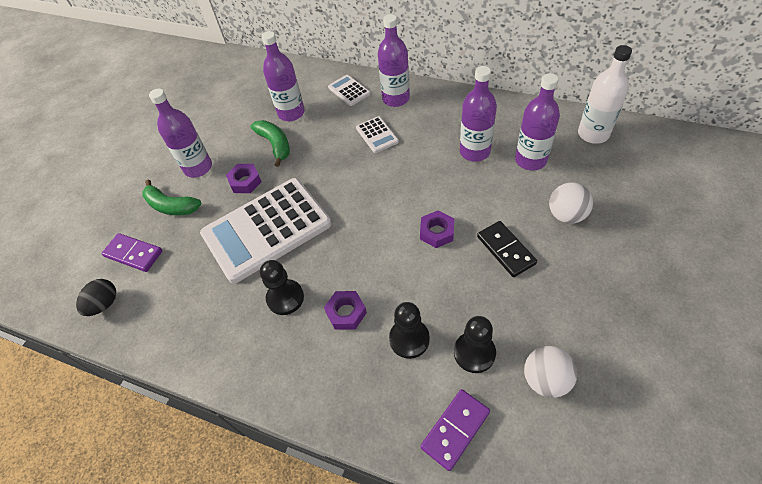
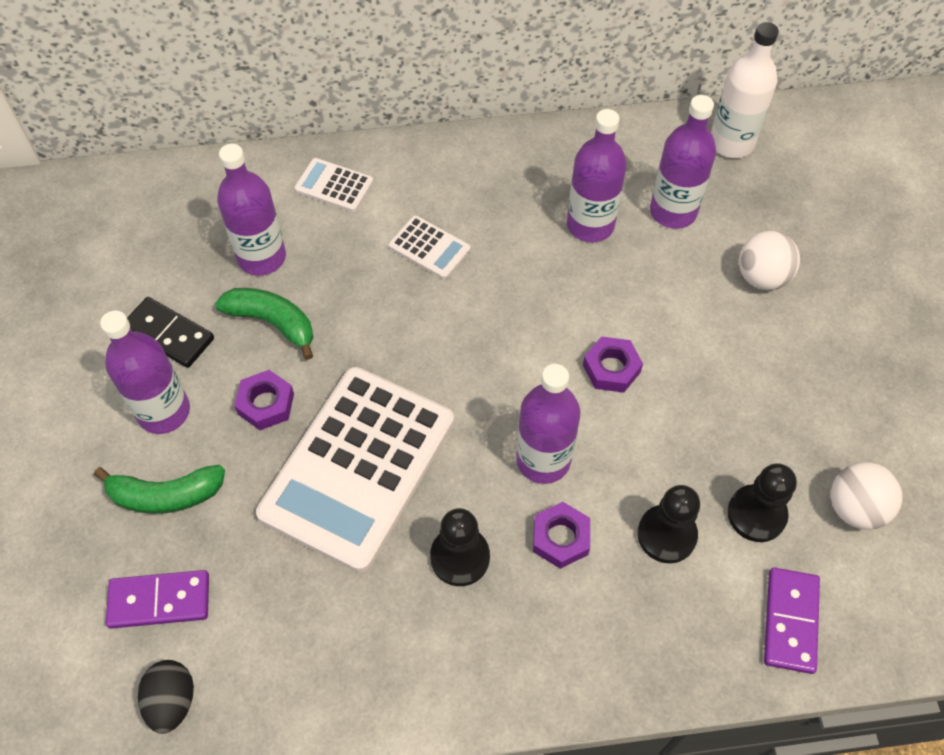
camera: 35 degrees left, 5 degrees up
(396, 99) = (420, 176): purple bottle -> purple bottle (543, 460)
(505, 250) = (715, 358): black domino -> black domino (168, 334)

